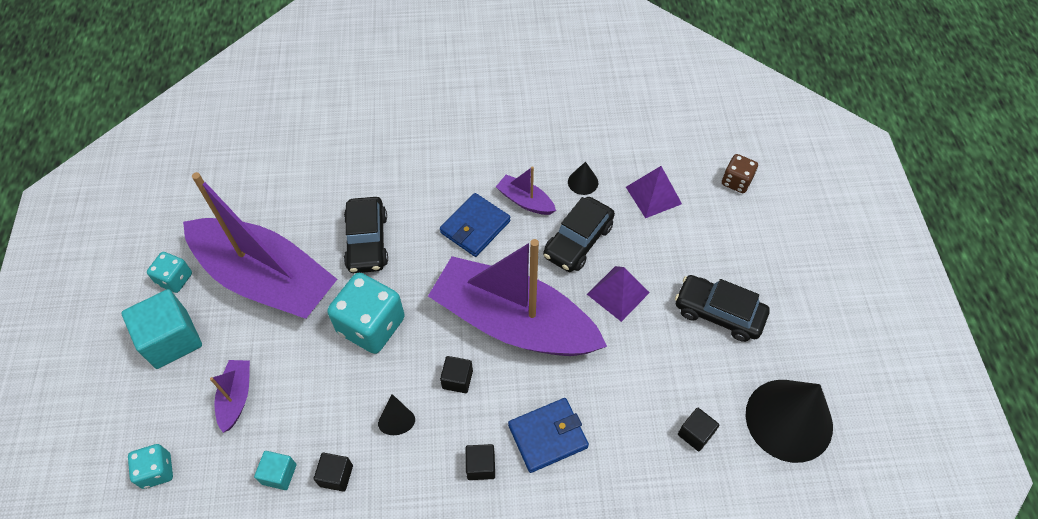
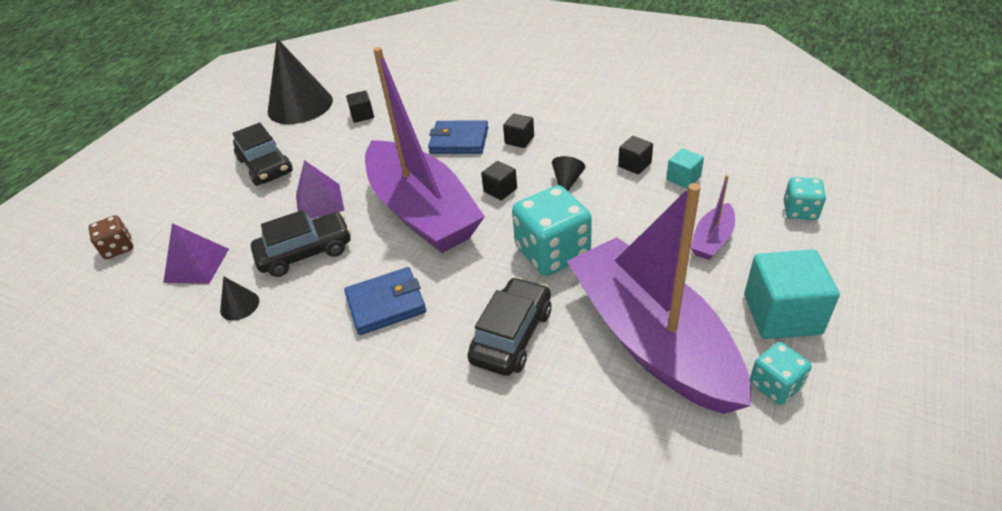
camera: 145 degrees left, 15 degrees down
(525, 201) = (313, 310): purple boat -> none

